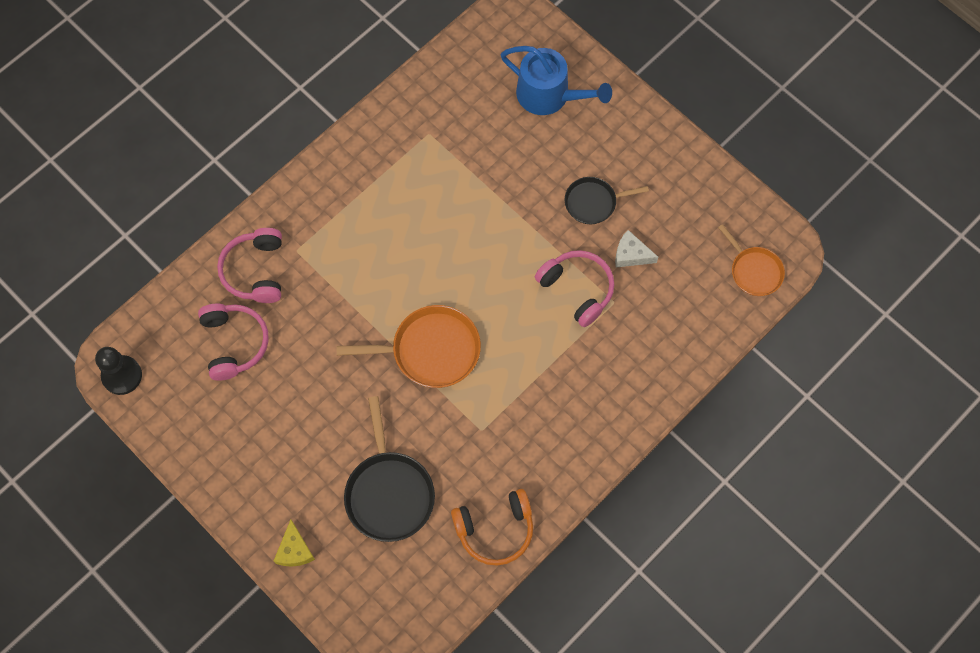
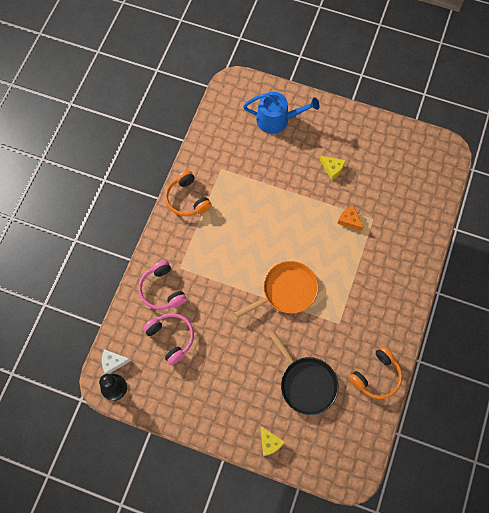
camera: 25 degrees left, 0 degrees up
(357, 157) = (187, 199): none -> orange headphones
(577, 289) = (349, 220): pink headphones -> orange cheese
(593, 202) = (332, 168): black pan -> yellow cheese
(631, 254) = (368, 188): white cheese -> white cheese (113, 362)
(754, 271) = (438, 169): orange pan -> none

